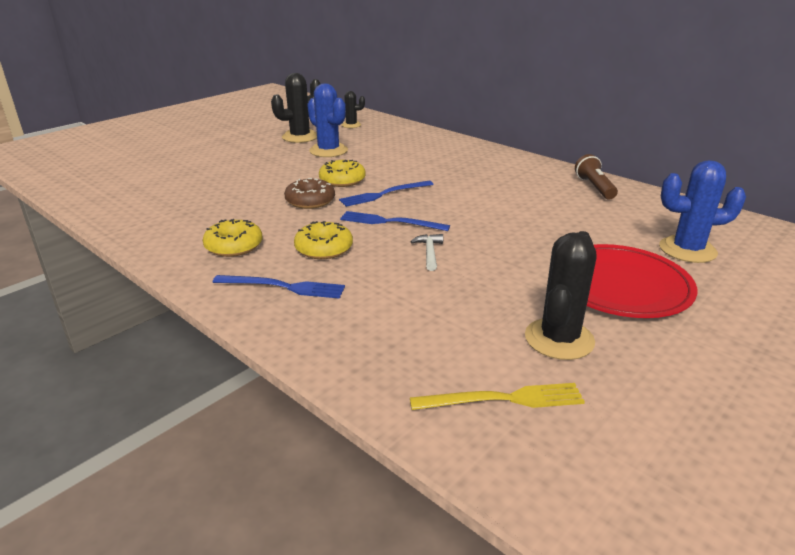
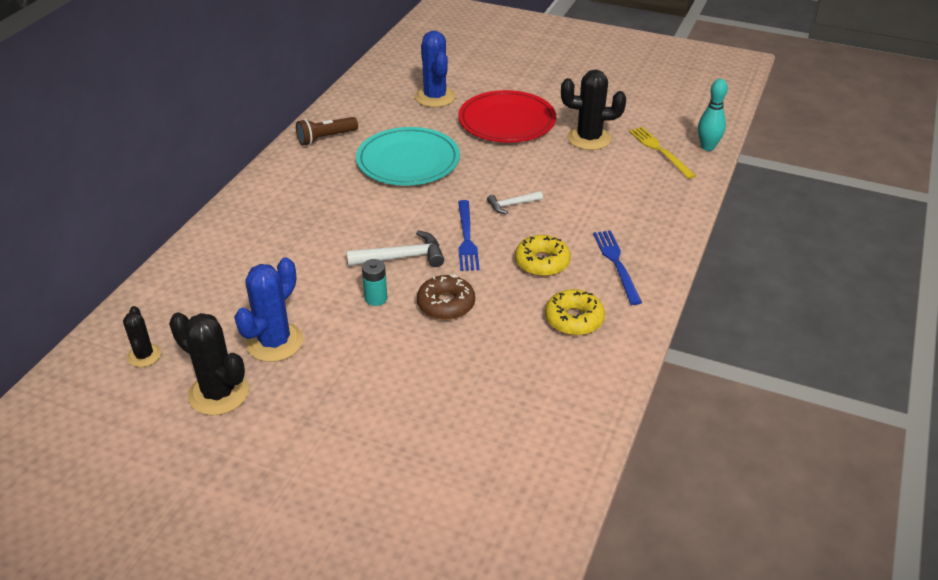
camera: 110 degrees left, 10 degrees up
(342, 180) = (376, 298): yellow donut -> turquoise battery
(384, 194) = (402, 257): blue fork -> white hammer
(496, 466) = (707, 147): none -> turquoise bowling pin
(539, 216) = (408, 161): none -> turquoise plate

